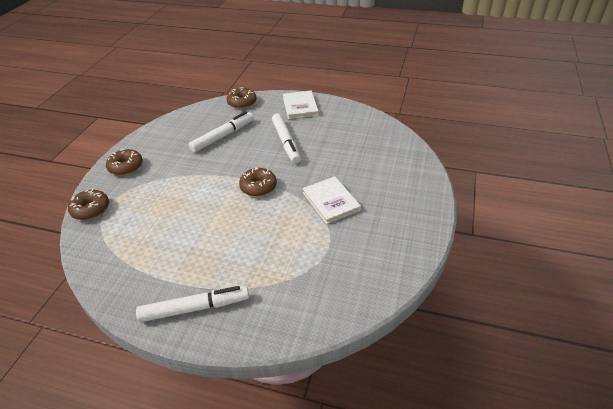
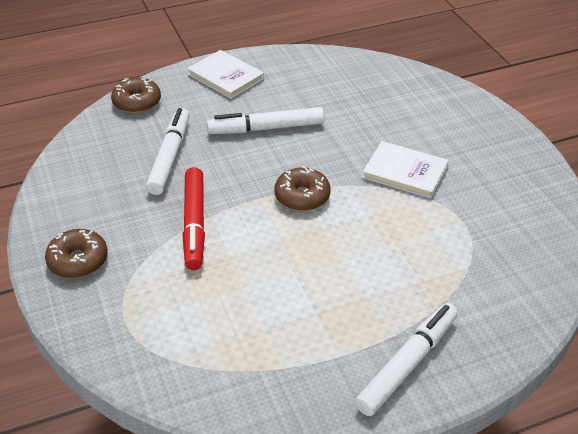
camera: 40 degrees left, 0 degrees up
(91, 209) = (106, 340): brown donut -> none
(192, 175) = (194, 224): none -> red marker
(286, 142) = (266, 128): white marker -> white marker turned 135 degrees clockwise

